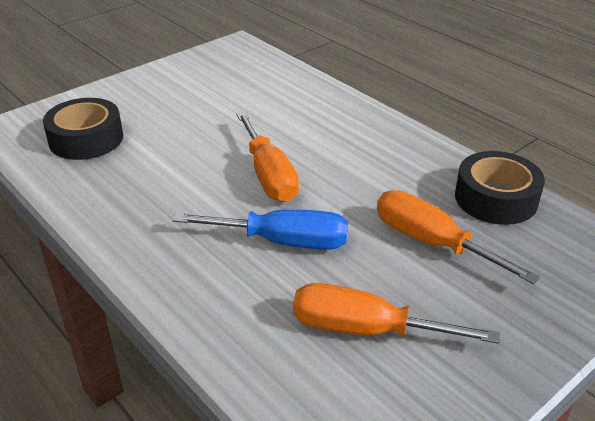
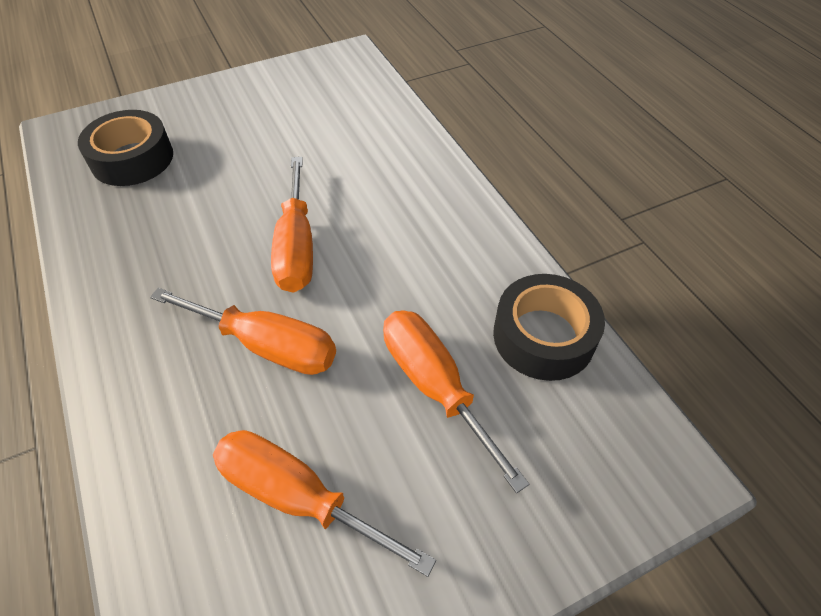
camera: 15 degrees right, 15 degrees up
(283, 242) = (267, 345): blue screwdriver -> orange screwdriver

